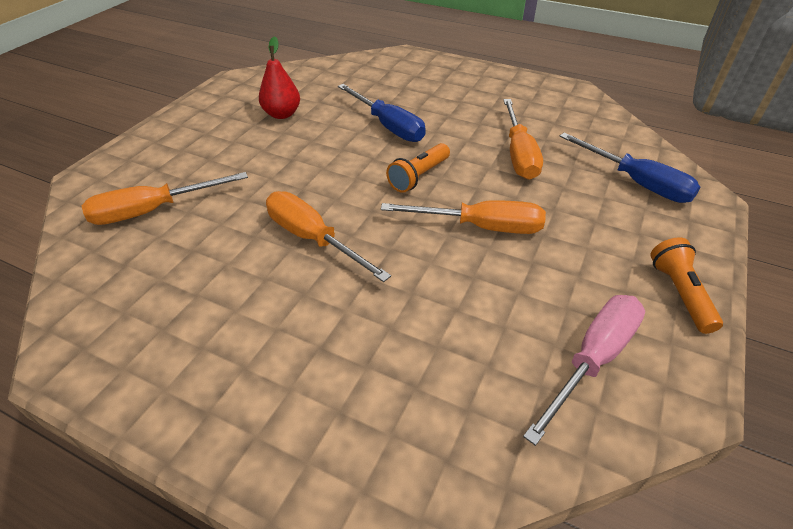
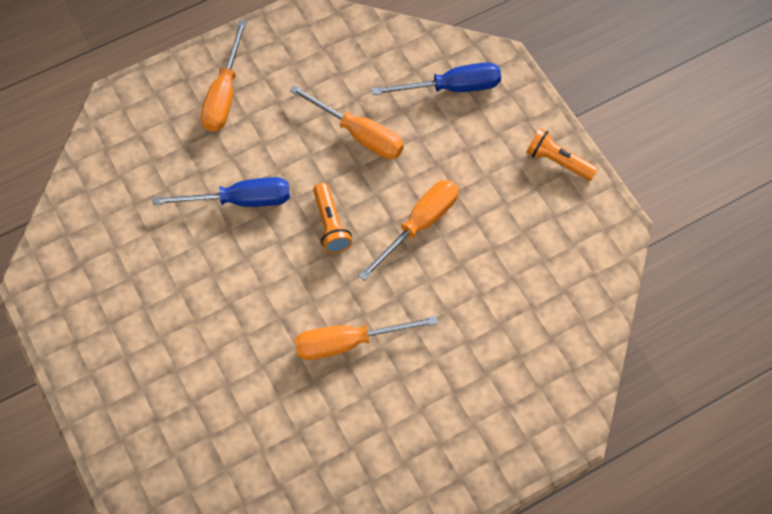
camera: 55 degrees left, 20 degrees up
(153, 210) = (223, 443): orange screwdriver -> orange screwdriver (224, 94)
(282, 114) = (146, 275): red pear -> none
(593, 359) = (566, 250): pink screwdriver -> none

